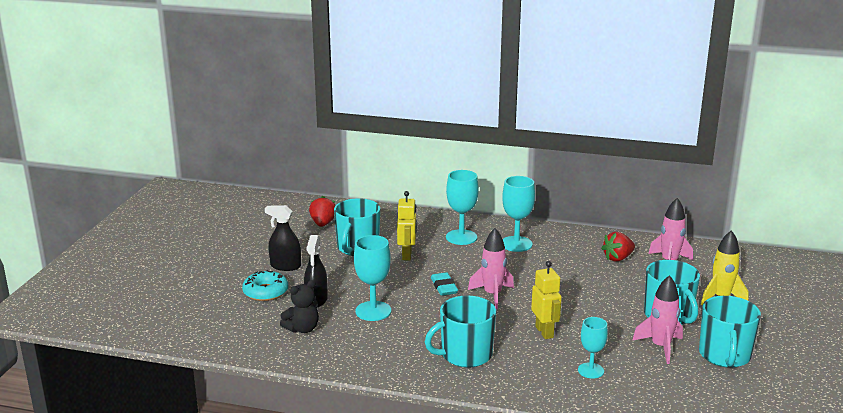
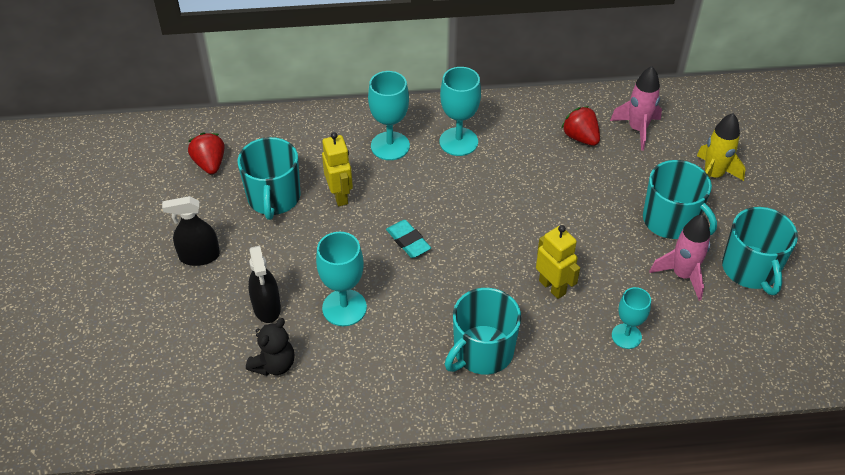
camera: 20 degrees left, 25 degrees up
(265, 292) = (197, 311): turquoise donut -> none
(492, 295) = (469, 240): pink rocket -> none
(618, 258) = (580, 137): red strawberry -> red strawberry turned 105 degrees clockwise

